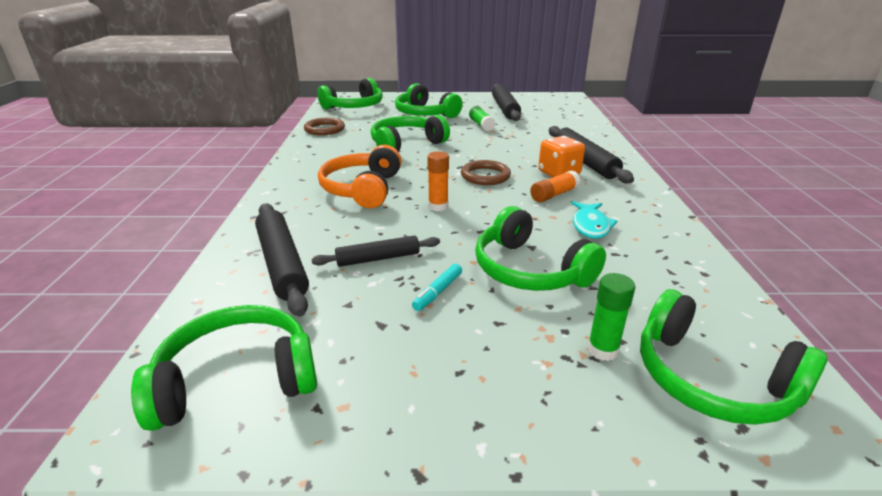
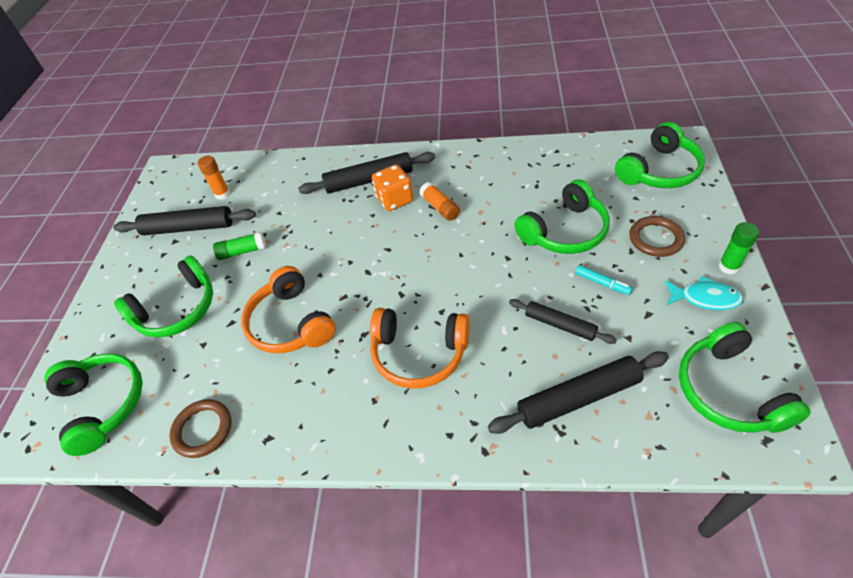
camera: 80 degrees left, 20 degrees up
(378, 258) = (560, 325): black rolling pin -> black rolling pin turned 45 degrees counterclockwise
(406, 144) = (291, 323): green headphones -> orange headphones
(438, 206) = (462, 287): orange glue stick -> orange glue stick (222, 194)
(485, 176) = (395, 251): brown ring -> brown ring (655, 239)
(590, 226) = (496, 192): turquoise fish -> turquoise fish (705, 298)
(602, 350) = (646, 206): green glue stick -> green glue stick (728, 267)

